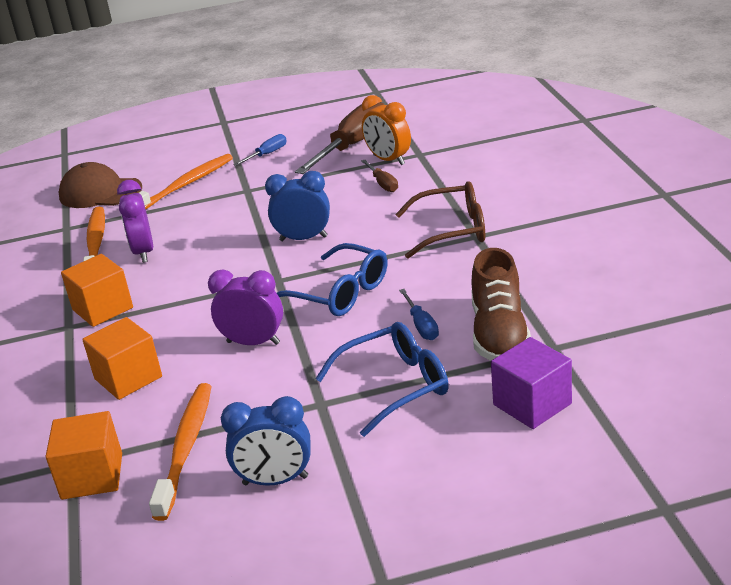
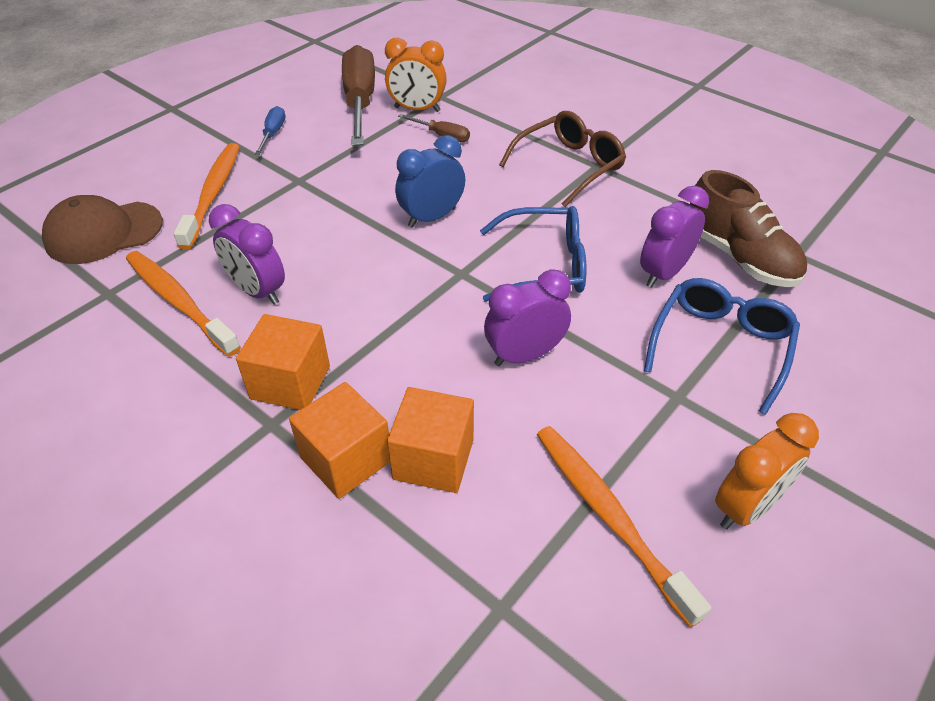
camera: 40 degrees left, 15 degrees up
(92, 476) = (547, 611): orange cube -> orange cube (346, 459)
(275, 480) = (746, 507): blue clock -> orange clock
(421, 325) = (664, 273): blue screwdriver -> purple clock
(532, 404) = (851, 316): purple cube -> none

